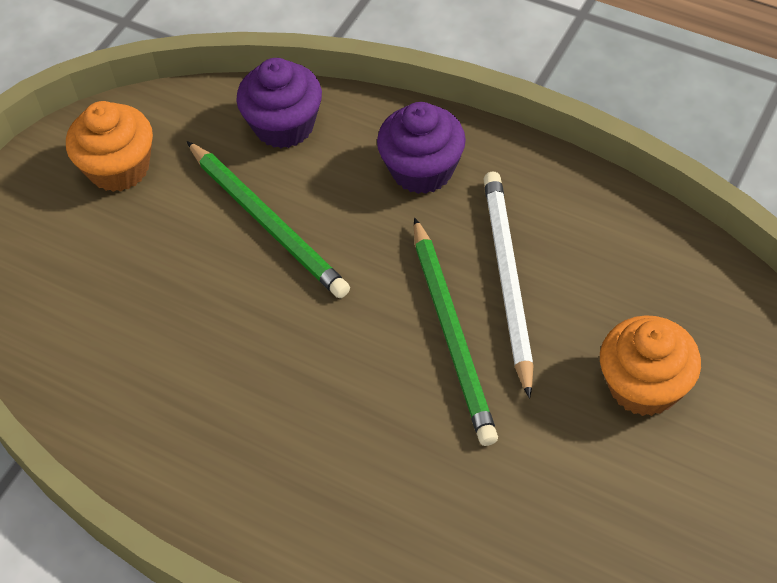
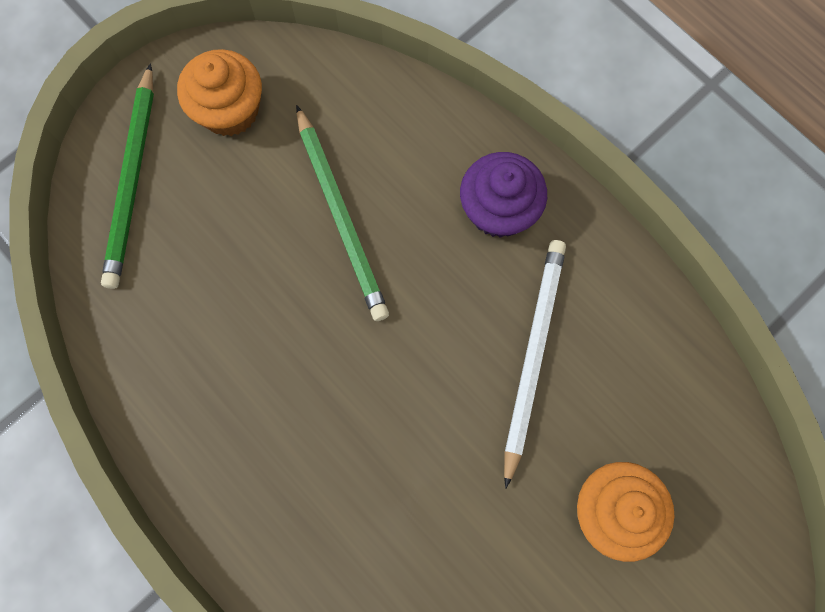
camera: 15 degrees right, 20 degrees up
(284, 125) = (390, 116): purple cupcake -> none
(452, 334) = (463, 393): green pencil -> green pencil (133, 180)

